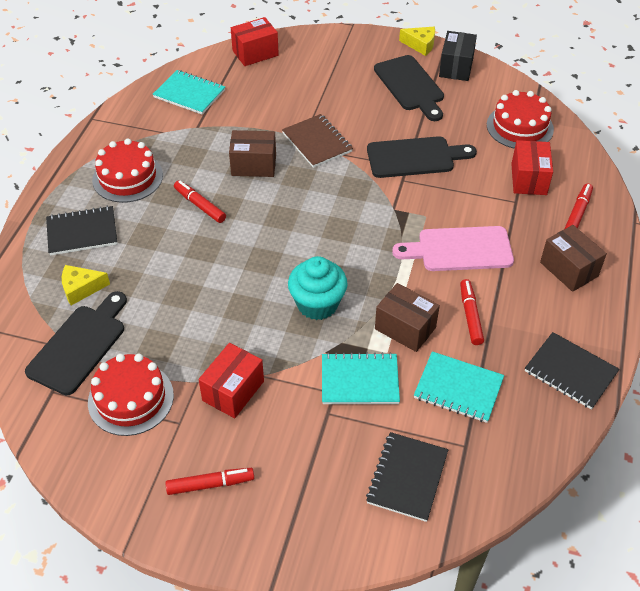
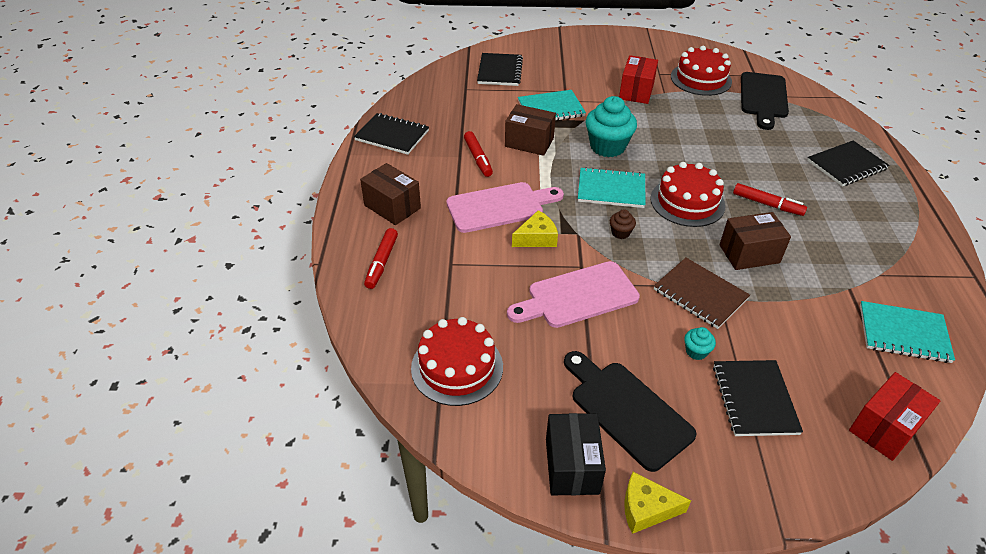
camera: 165 degrees right, 5 degrees down
(81, 288) = (800, 128): yellow cheese -> yellow cheese (537, 238)
(127, 177) = (861, 218): red cake -> red cake (687, 202)
(210, 484) = (619, 53): red marker -> none
(324, 78) = (754, 399): none -> black notebook
(345, 108) = (696, 351): none -> turquoise cupcake
(354, 202) = (620, 233): none -> brown cupcake
(415, 157) = (577, 296): black cutting board -> pink cutting board
(458, 388) = (477, 114): turquoise notebook -> turquoise notebook (611, 189)
(528, 179) = (438, 293): red box -> none

